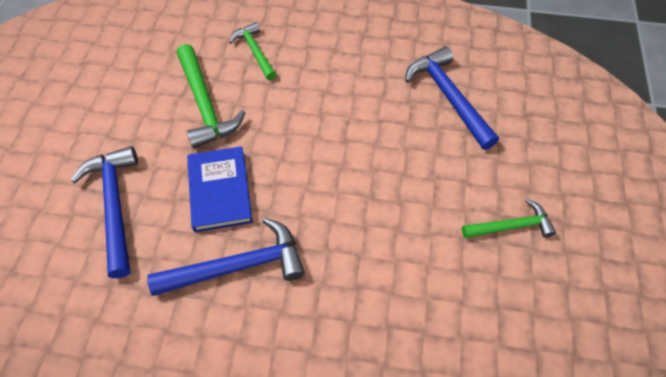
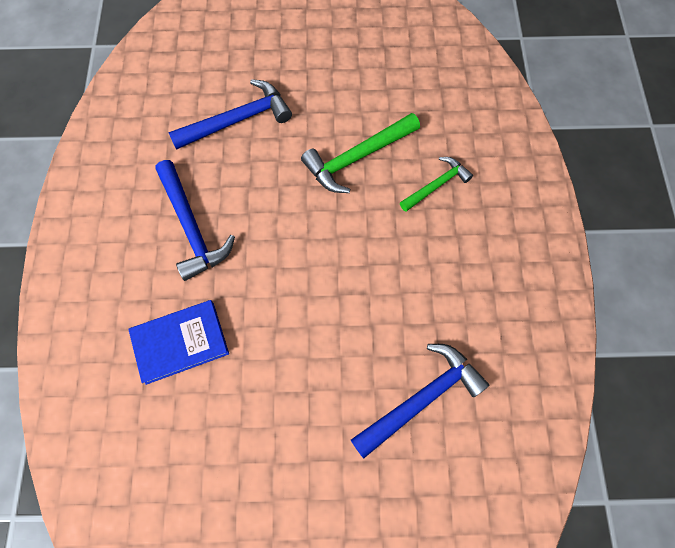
camera: 80 degrees right, 10 degrees up
(220, 191) = (263, 194): blue book -> blue book (180, 342)
(511, 226) = (260, 477): green hammer -> none

